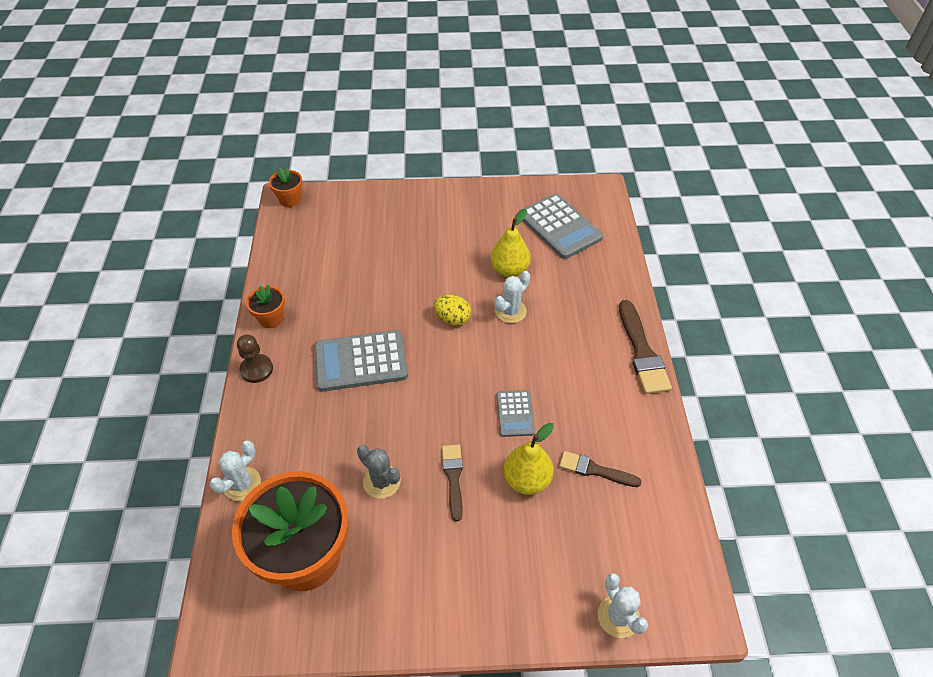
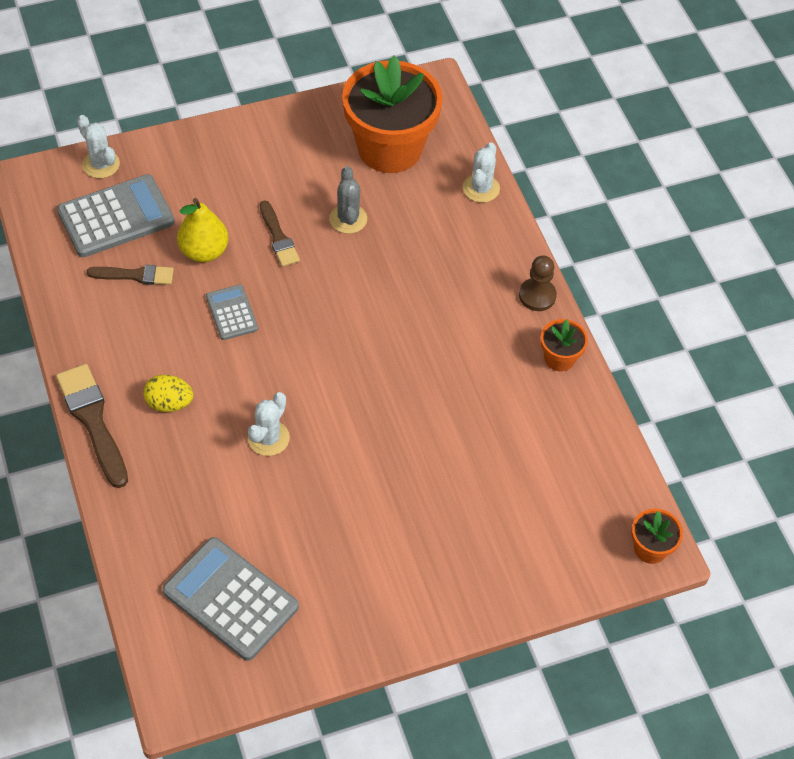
camera: 160 degrees right, 5 degrees up
(361, 361) = (426, 331): grey calculator -> grey calculator (116, 217)
(382, 481) = (348, 219): grey cactus -> grey cactus turned 60 degrees clockwise
(452, 319) = (339, 410): yellow egg -> yellow egg (169, 403)
(509, 270) = (286, 502): yellow pear -> none

